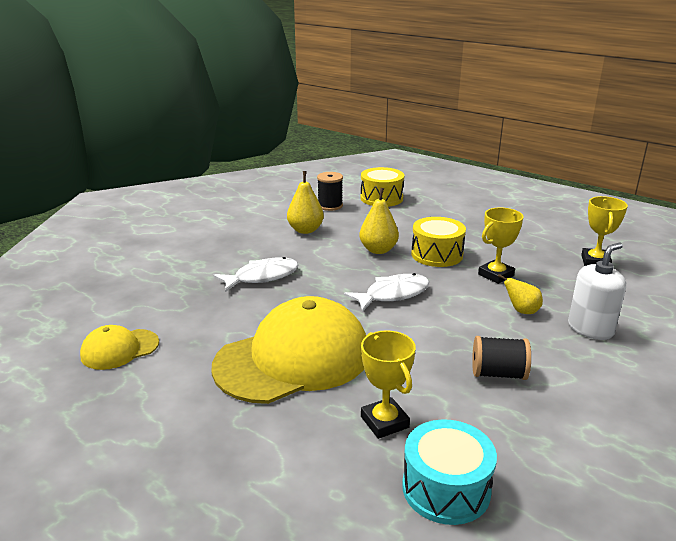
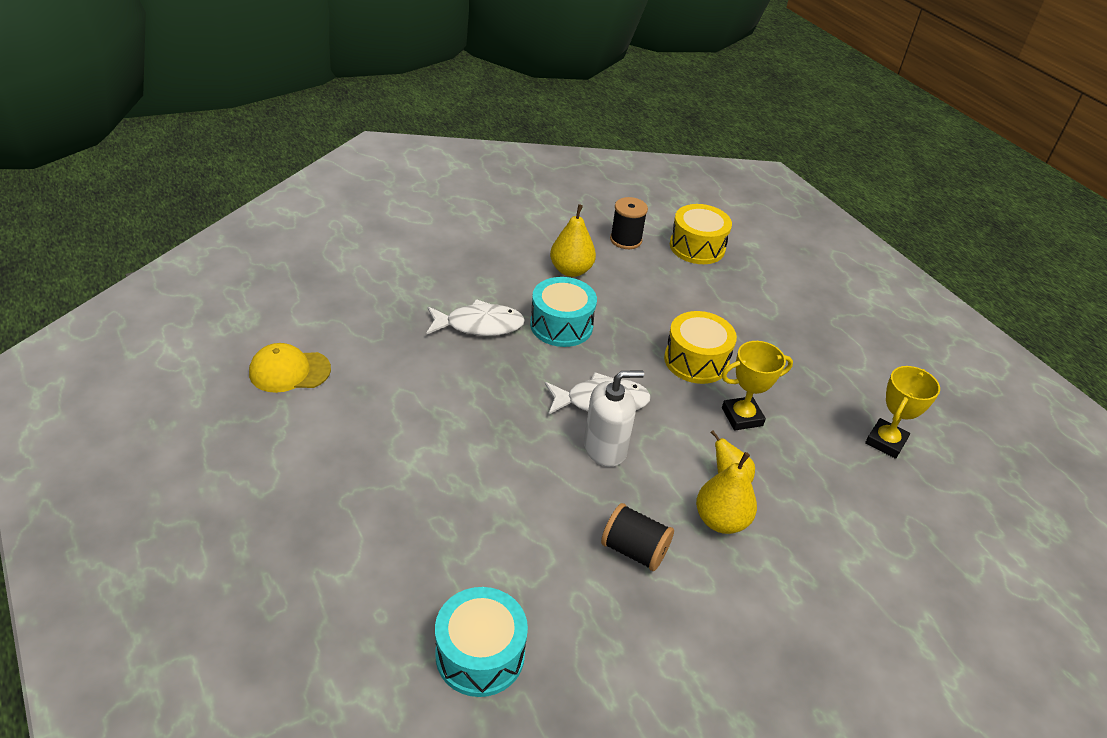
camera: 20 degrees right, 15 degrees up
(293, 359) = (441, 447): yellow cap -> none
(325, 261) = (561, 325): none -> turquoise drum
(378, 250) = (633, 330): yellow pear -> yellow pear (721, 520)
(384, 422) = (476, 558): yellow trophy -> none
(590, 329) = (789, 535): white soap dispenser -> white soap dispenser (605, 448)

